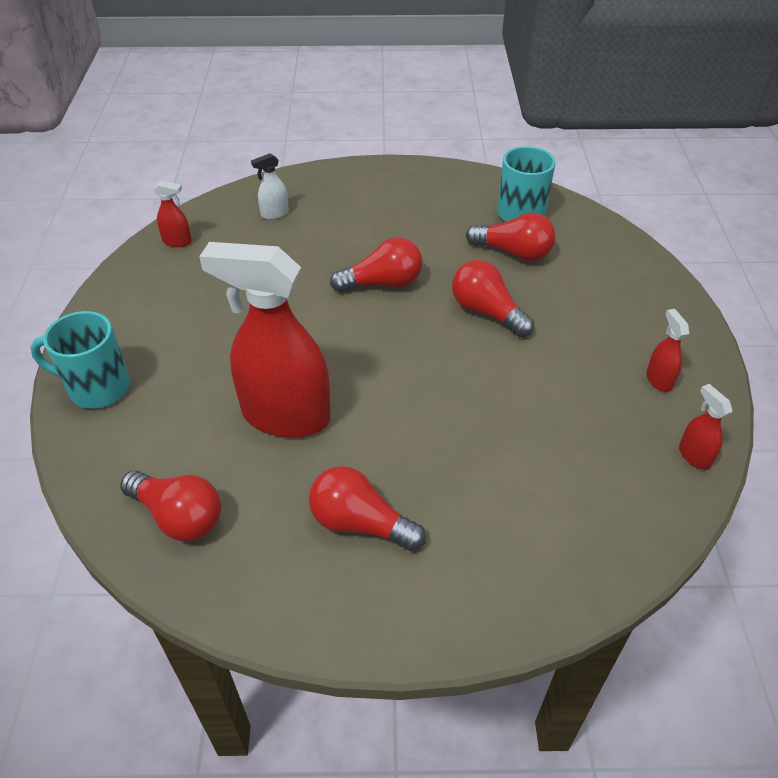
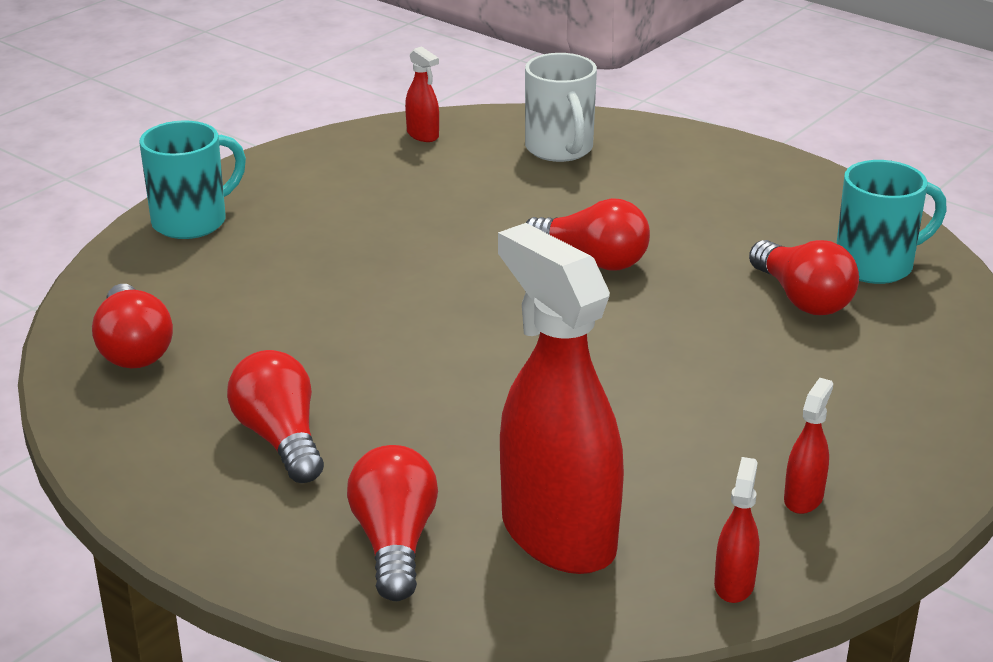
camera: 40 degrees right, 15 degrees down
(97, 388) = (192, 221): turquoise mug -> turquoise mug turned 90 degrees clockwise
(274, 214) = (560, 149): white spray bottle -> white mug
(285, 416) = (328, 323): red spray bottle -> red spray bottle (557, 535)
(487, 312) = (678, 338): red light bulb -> red light bulb (394, 543)

